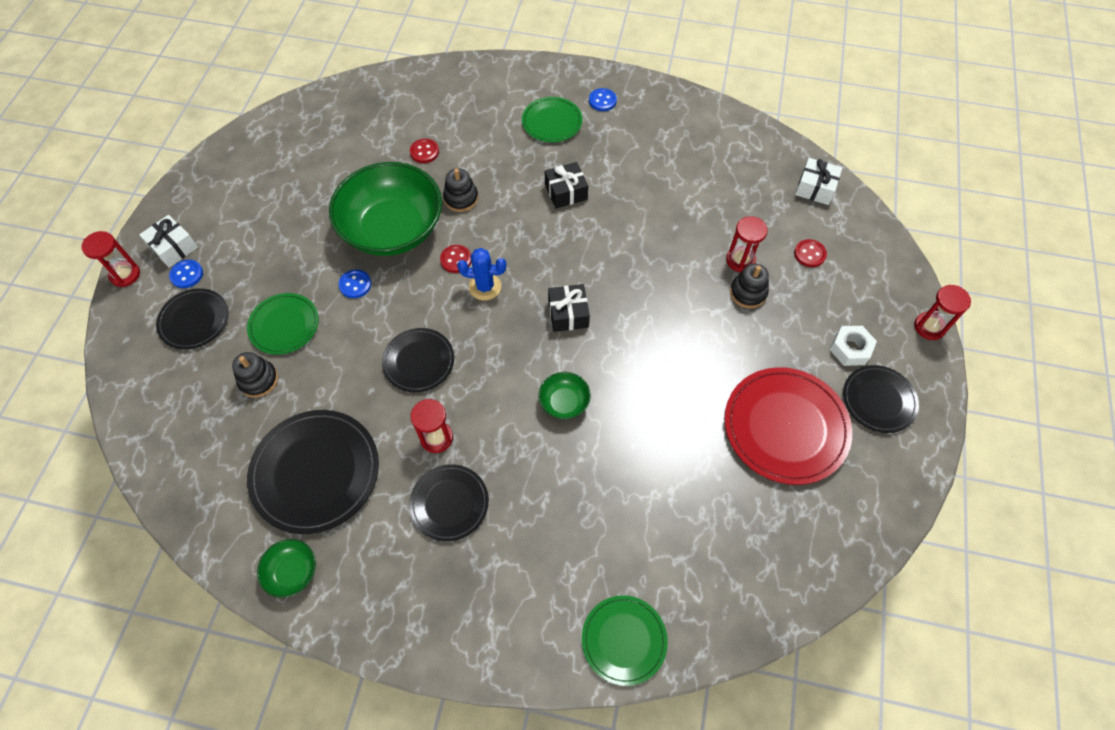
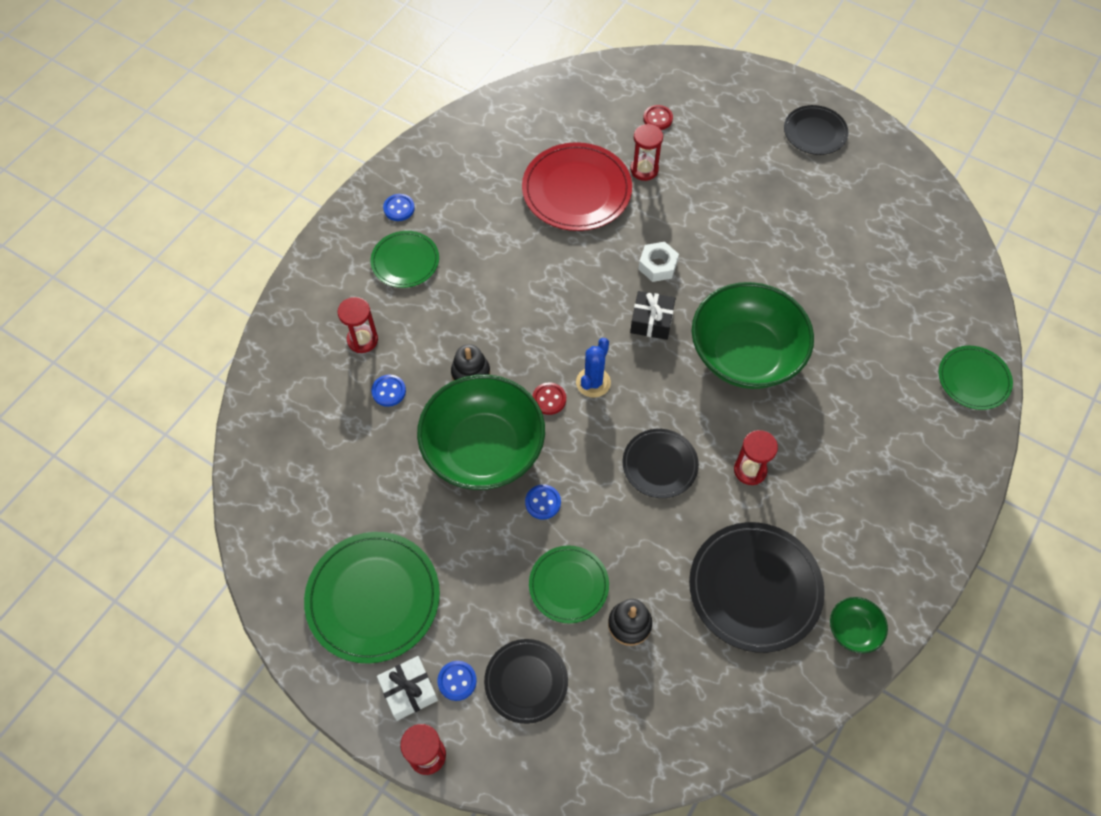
camera: 70 degrees left, 0 degrees up
(244, 201) = (373, 598): none -> green plate
(424, 152) = (389, 391): red button -> blue button
(449, 503) = (820, 476): black plate -> none
(564, 402) = (745, 354): green bowl -> green bowl, size x2.38
(566, 192) = (505, 278): black gift -> none
(748, 293) = (681, 177): black stacking toy -> none
(785, 427) = (820, 202): red plate -> red plate (576, 190)
(815, 188) = (588, 86): white gift -> none
(850, 349) = (762, 130): white nut -> white nut (657, 265)
(929, 327) = (759, 72): red hourglass -> red hourglass (362, 340)

